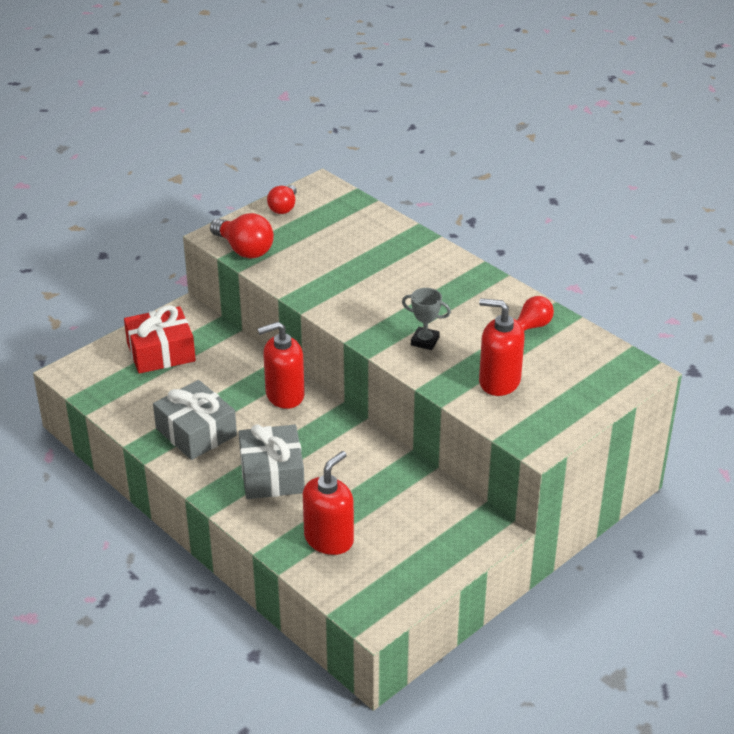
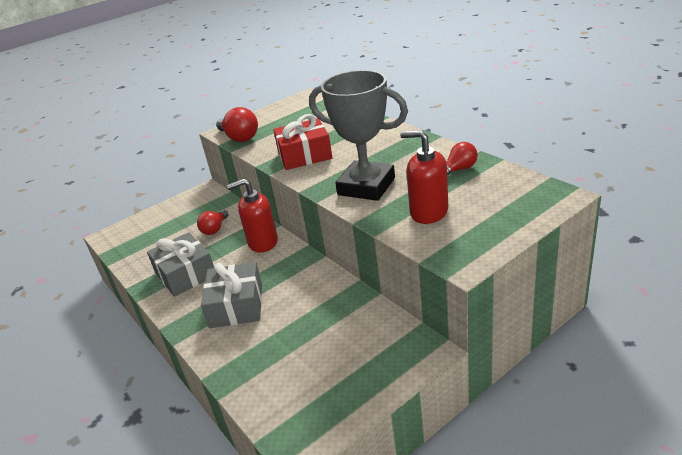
camera: 10 degrees right, 5 degrees down
(161, 352) = (179, 218): red gift -> red gift (304, 155)
(283, 208) = (276, 111): red light bulb -> red light bulb (215, 229)
(329, 539) = (272, 363): red soap dispenser -> none
(425, 341) = (366, 186): grey trophy -> grey trophy, size x2.31

